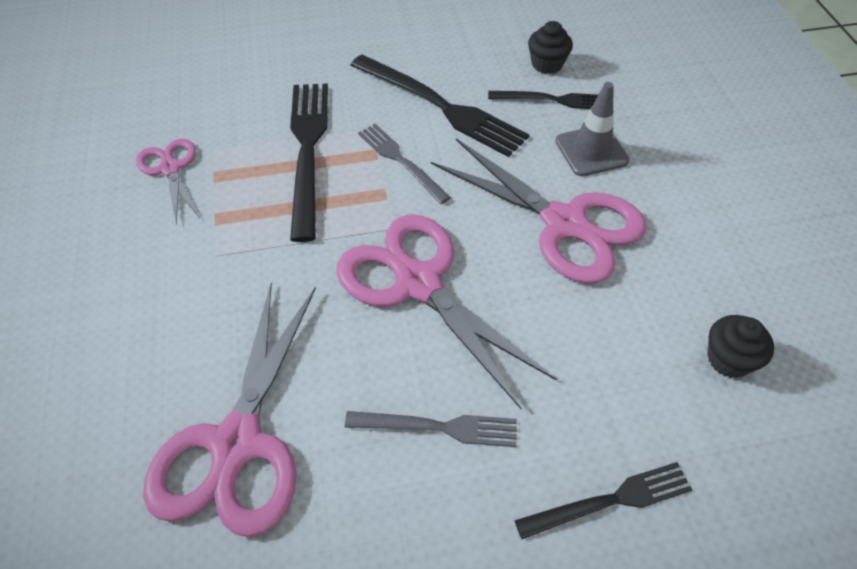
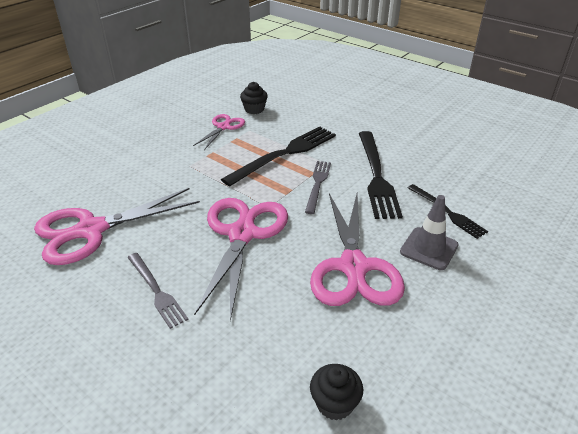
camera: 50 degrees right, 15 degrees down
(547, 64) = (473, 194): black cupcake -> black cupcake (254, 109)
(610, 501) = (166, 391): black fork -> none

